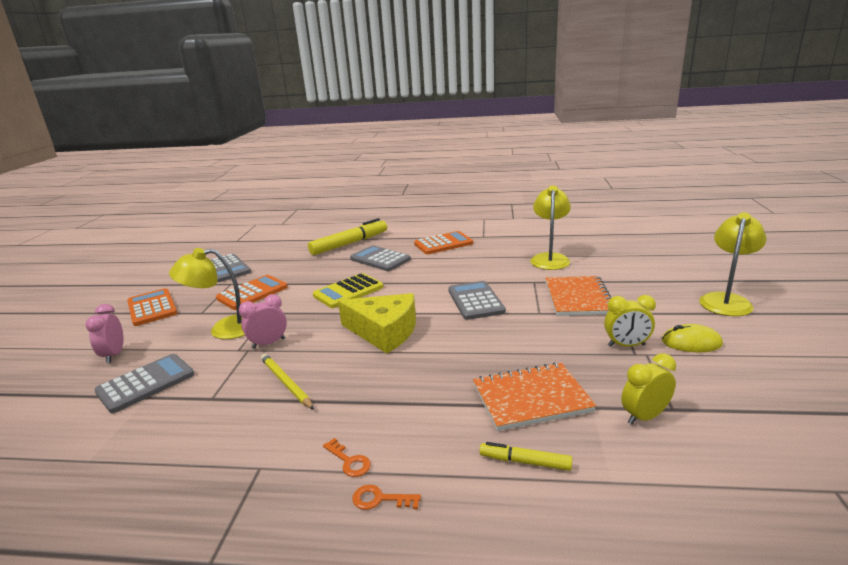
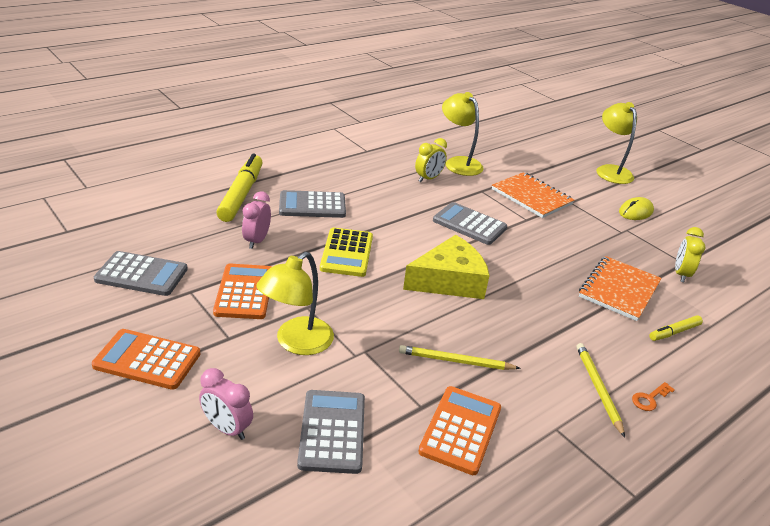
camera: 50 degrees left, 10 degrees up
(268, 343) = (372, 336): pink clock -> pink clock (257, 241)
(349, 461) = (597, 389): orange key -> yellow pencil
(443, 244) = (344, 169): orange calculator -> orange calculator (461, 430)
(626, 345) = (610, 227): yellow clock -> yellow clock (428, 178)

